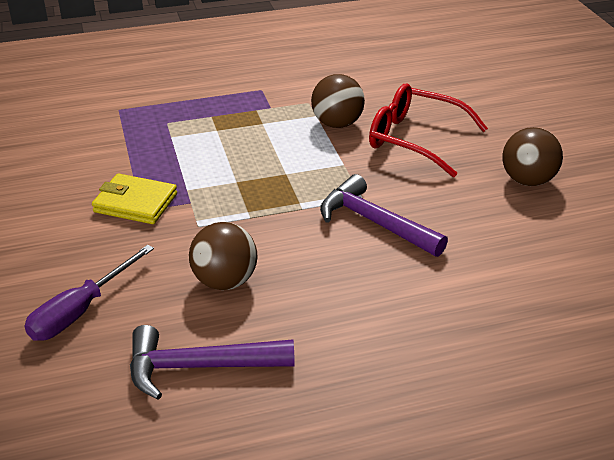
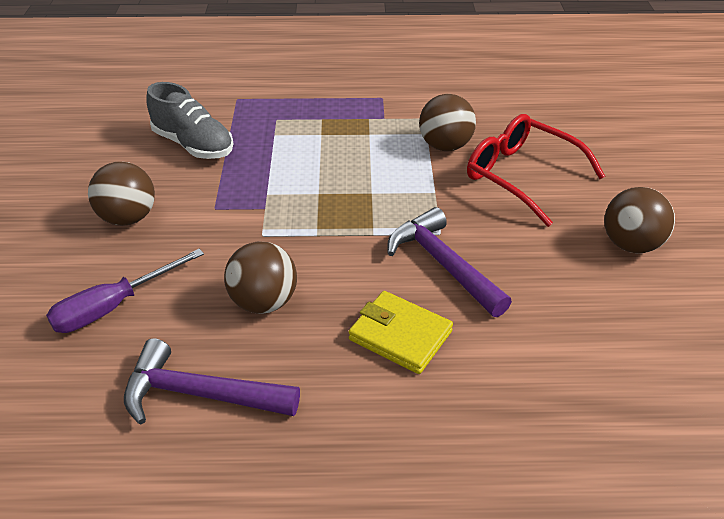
camera: 15 degrees right, 5 degrees up
(58, 232) = (128, 218): none -> brown ball
(94, 157) = (193, 145): none -> grey shoe
(135, 203) = (212, 200): yellow wallet -> yellow wallet (400, 335)

